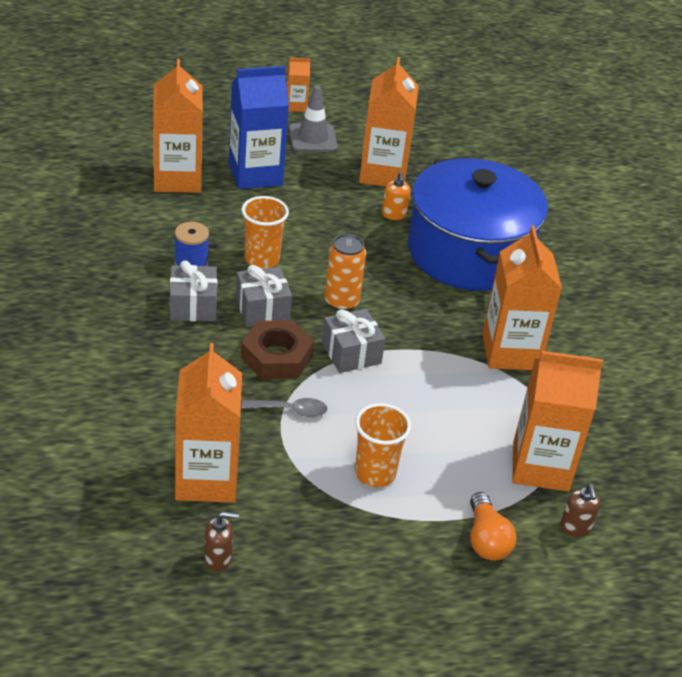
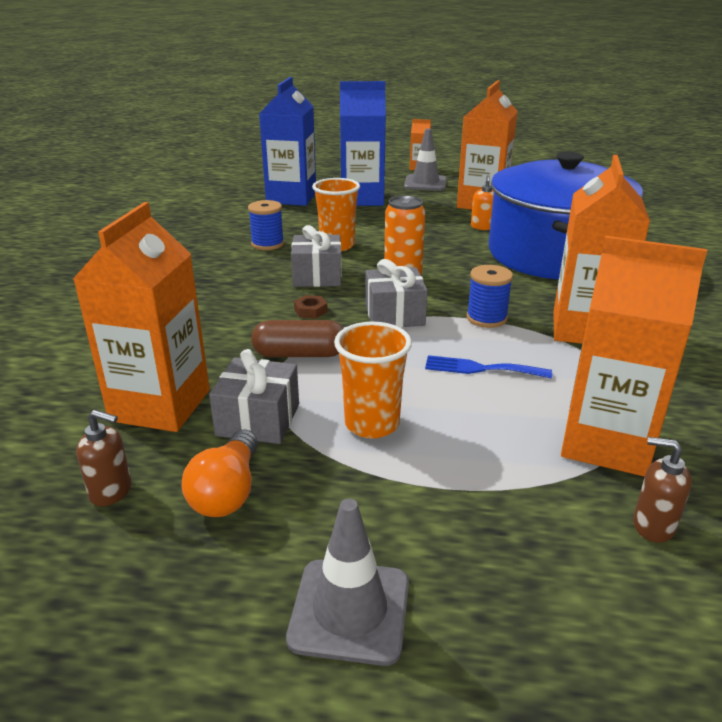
camera: 20 degrees right, 10 degrees down
(177, 179) = (291, 198): orange carton -> blue carton
(193, 306) = (249, 269): grey gift -> grey gift (258, 420)
(276, 356) = (310, 311): brown nut -> brown nut, size x0.42
(290, 410) = (300, 354): grey spoon -> brown capsule
(412, 613) = (350, 610): none -> grey traffic cone
(429, 348) = (486, 318): none -> blue spool
(439, 407) = (481, 368): none -> blue fork
(486, 539) = (504, 521): orange light bulb -> orange light bulb (227, 492)
(575, 528) = (652, 525): brown soap dispenser -> brown soap dispenser turned 105 degrees clockwise

